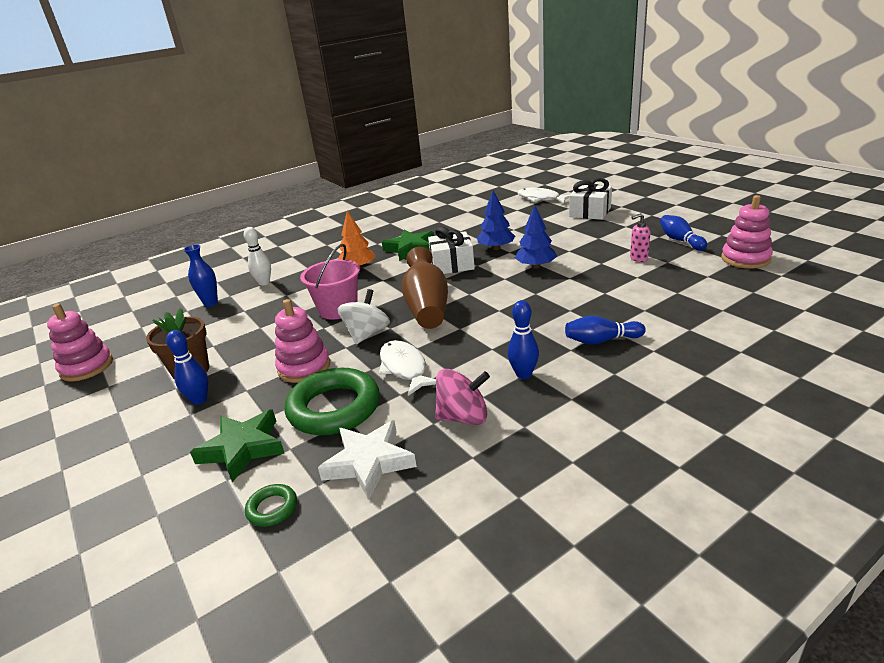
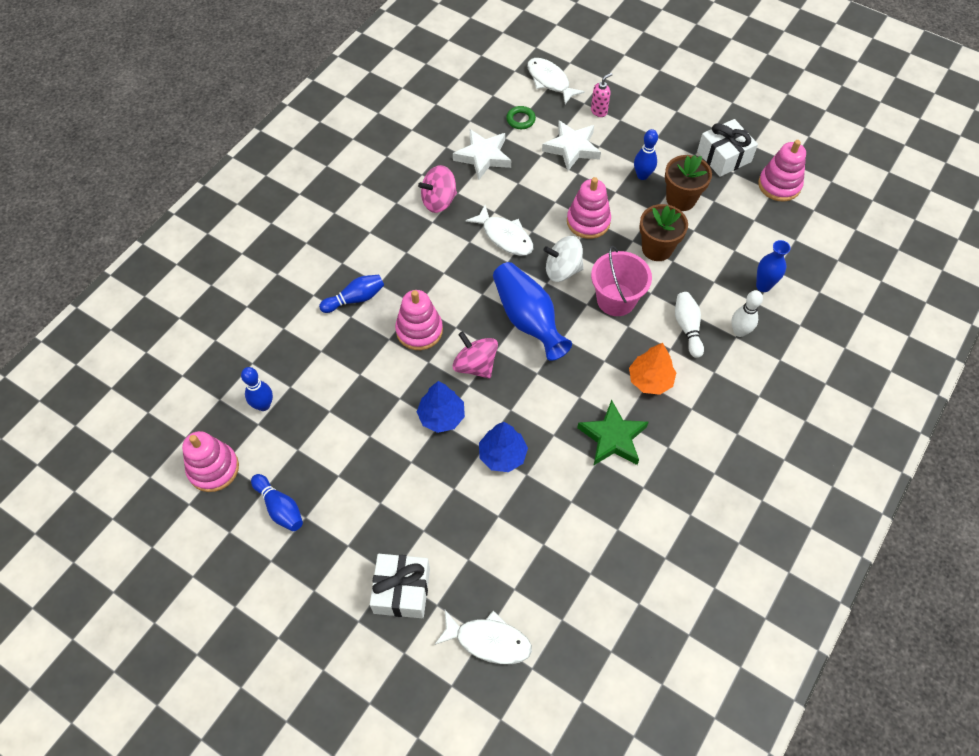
camera: 155 degrees right, 30 degrees up
(163, 572) = (550, 81): none -> white fish
(243, 448) = (572, 148): green star -> white star
(263, 337) = (657, 248): none -> brown flower pot
(299, 288) = (687, 328): none -> white bowling pin
(334, 408) = (534, 189): green ring -> none
(367, 334) = (562, 270): white spinning top -> white spinning top turned 90 degrees clockwise
(427, 307) = (528, 319): brown vase -> blue vase
(452, 264) = (540, 406): white gift -> white gift (724, 157)
(493, 287) = (475, 365): none -> pink spinning top
(523, 374) = (409, 248): blue bowling pin -> blue bowling pin (263, 405)
(536, 311) = (419, 330): none -> pink stacking toy
(638, 258) = (329, 452): pink soap dispenser -> pink soap dispenser (599, 111)

